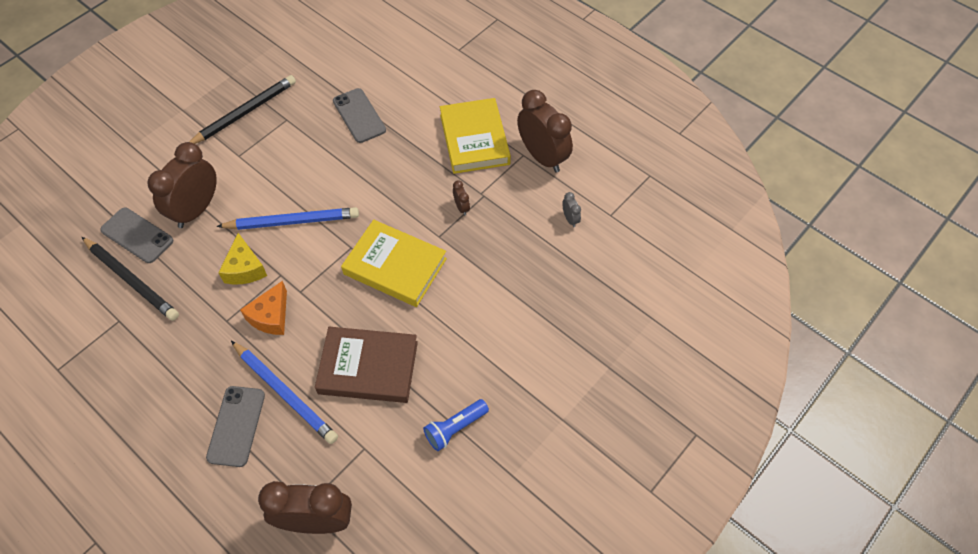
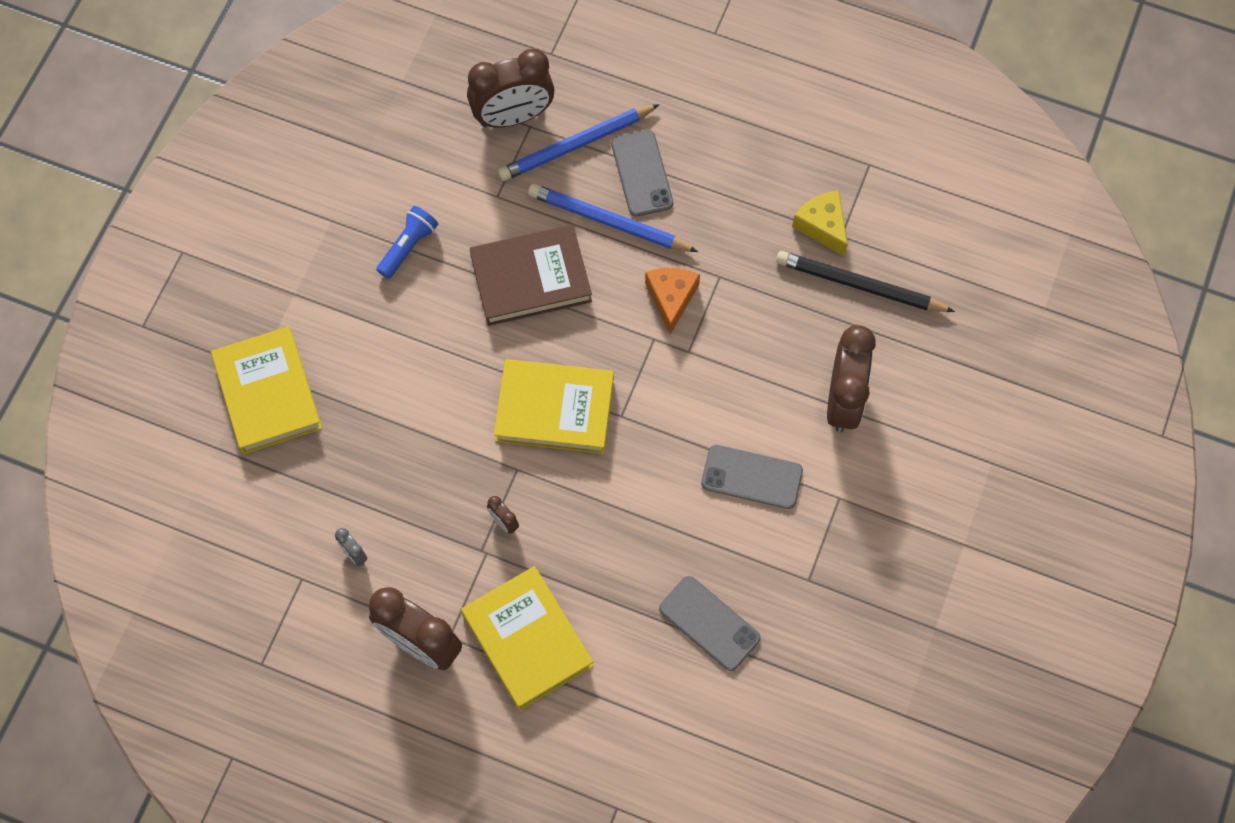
camera: 160 degrees right, 10 degrees up
(137, 235) = (893, 341): grey phone -> grey phone (751, 477)
(244, 269) = (735, 344): yellow cheese -> yellow cheese (822, 226)
(245, 112) = (873, 571): black pencil -> none
(292, 221) = (713, 426): blue pencil -> blue pencil (576, 145)
(604, 346) = (268, 393): none -> yellow book

